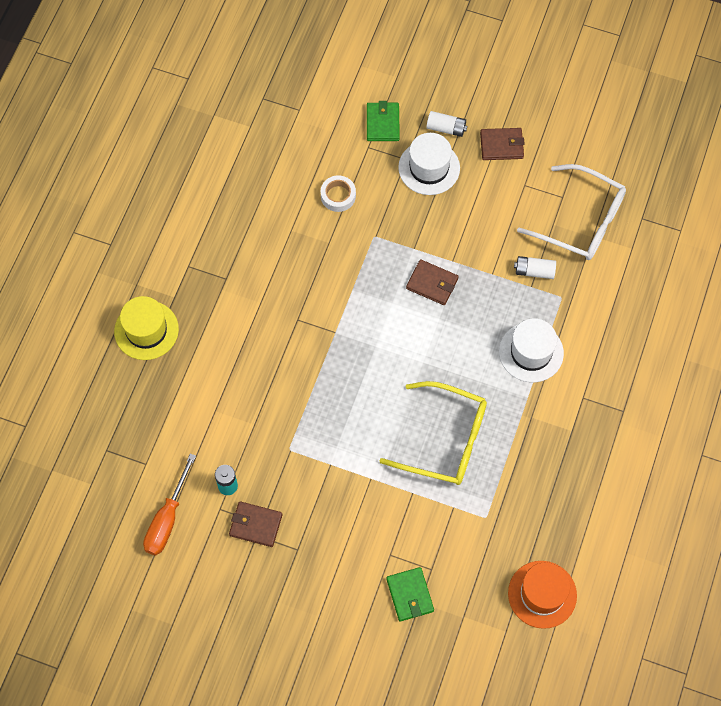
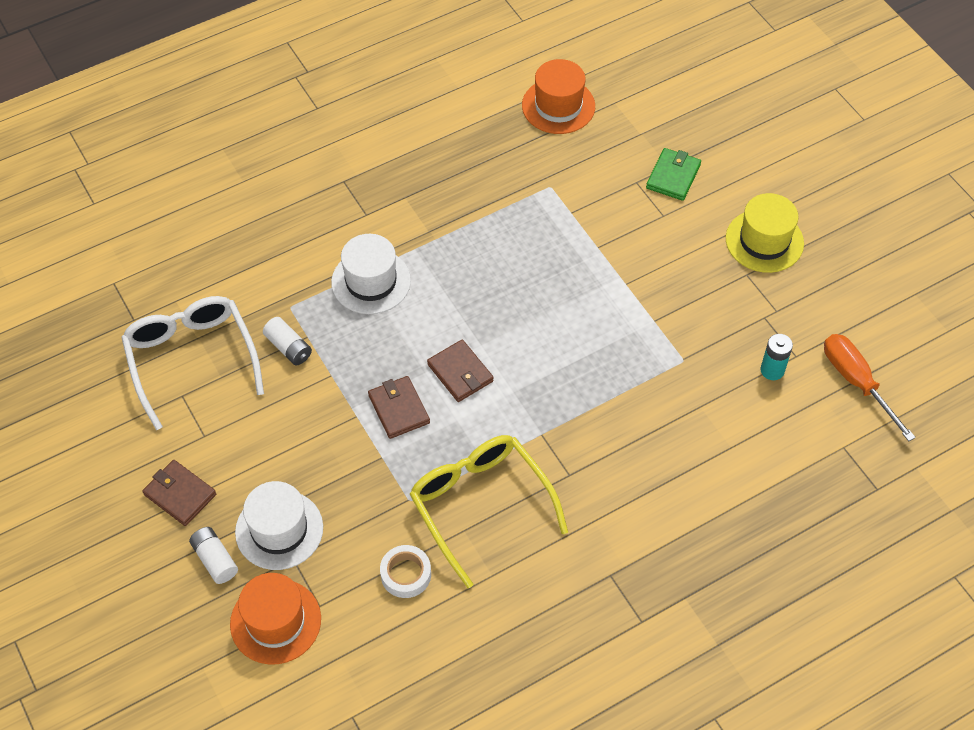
camera: 140 degrees left, 10 degrees down
(146, 330) = (744, 583): yellow hat -> yellow hat (764, 241)
(167, 519) = (856, 382): orange screwdriver -> orange screwdriver turned 90 degrees counterclockwise
(255, 525) = (770, 319): brown wallet -> brown wallet (460, 373)
(382, 123) = (275, 621): green wallet -> orange hat
(445, 440) = (526, 266): yellow glasses -> yellow glasses (480, 505)

